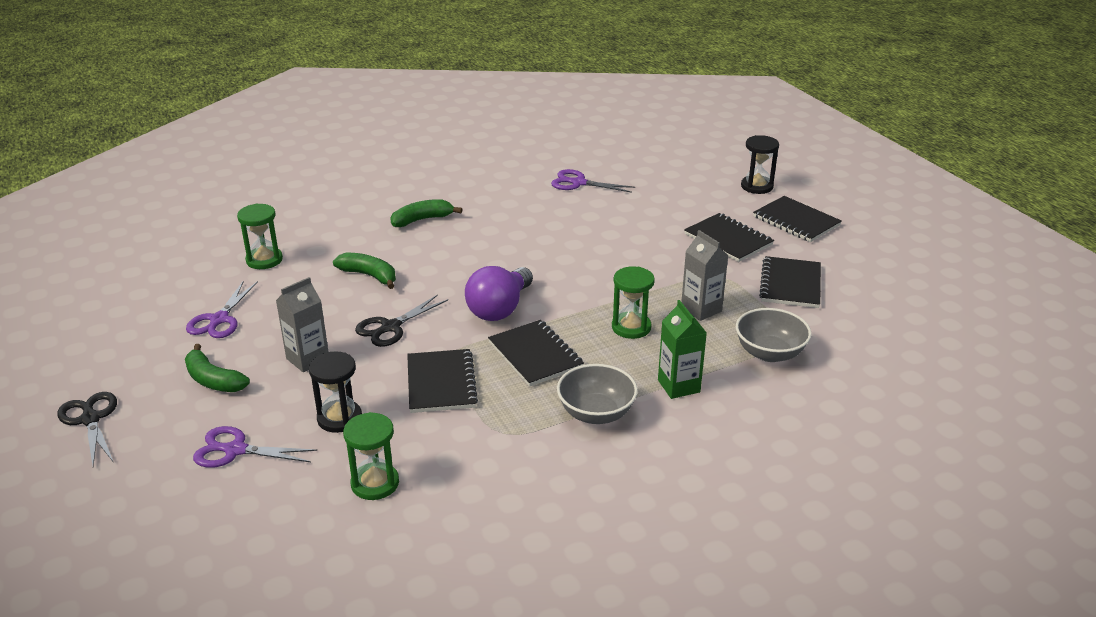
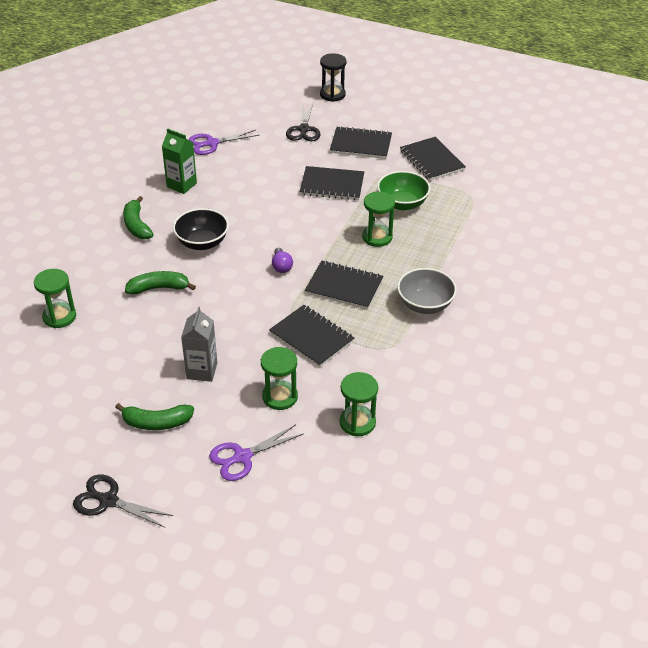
camera: 40 degrees left, 10 degrees up
(219, 320) = (94, 379): purple scissors -> none
(339, 418) = (280, 397): black hourglass -> green hourglass
(390, 327) = (227, 318): black scissors -> black scissors (303, 129)
(422, 220) = (137, 225): green banana -> green banana turned 45 degrees counterclockwise
(457, 257) = (202, 242): none -> black bowl
(499, 309) = (281, 266): purple light bulb -> purple light bulb, size x0.49
(678, 386) = (448, 262): green carton -> green carton (181, 185)
(701, 309) = (402, 203): grey carton -> green bowl
(769, 353) = (471, 214): grey bowl -> none
(796, 221) = (385, 111): black notebook -> black notebook (332, 185)

